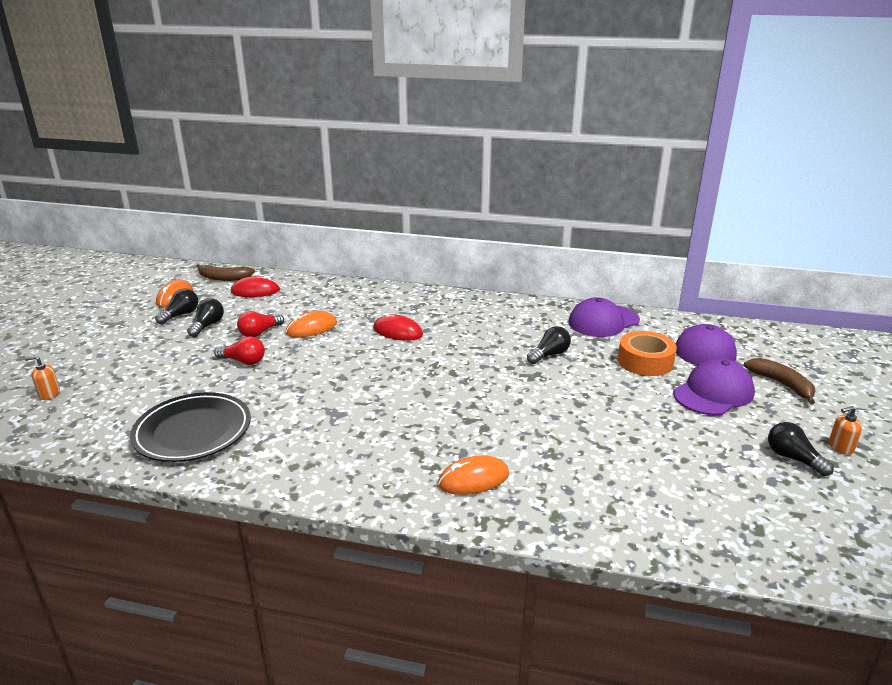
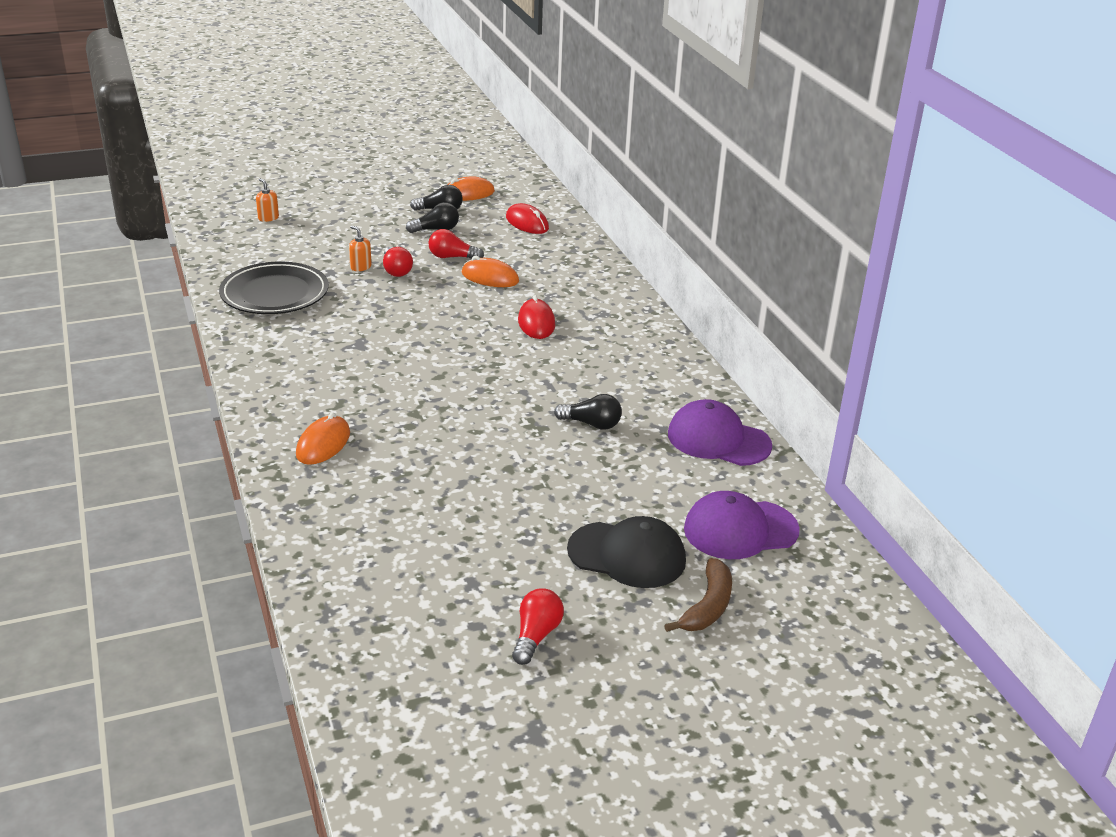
camera: 55 degrees right, 5 degrees up
(224, 278) = (532, 198): brown banana -> none
(473, 479) = (323, 444): orange mouse -> orange mouse turned 75 degrees clockwise
(645, 361) = (649, 491): orange tape -> none
(713, 393) = (627, 555): purple cap -> black cap
(793, 458) = (536, 636): black light bulb -> red light bulb
(840, 447) = (595, 671): orange soap dispenser -> orange soap dispenser (360, 267)

